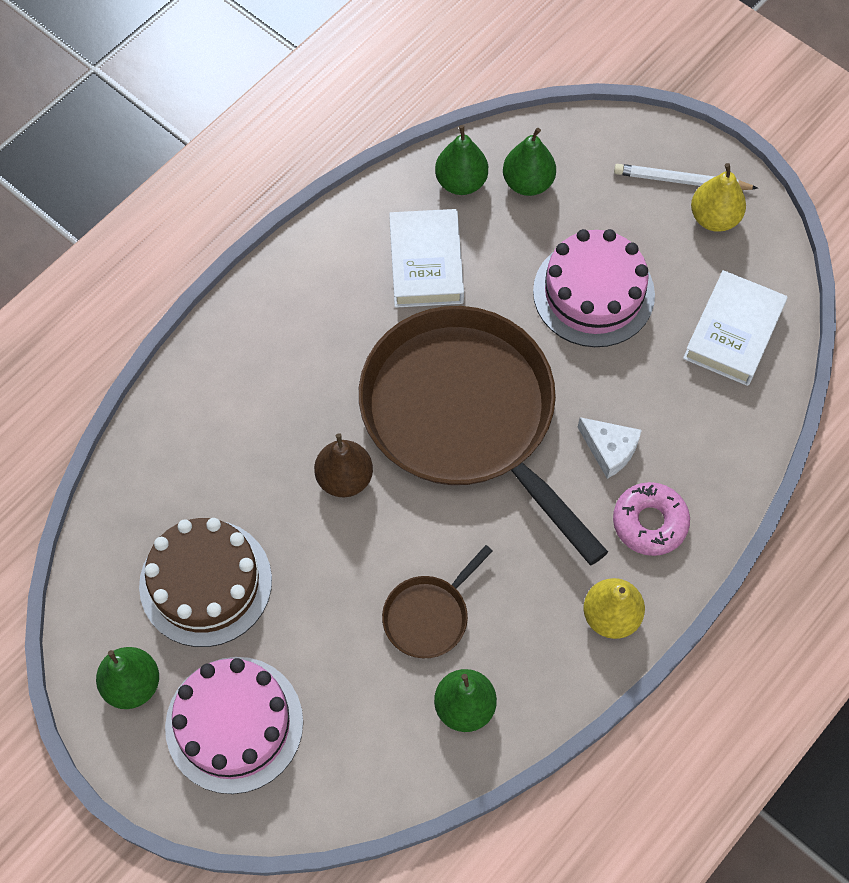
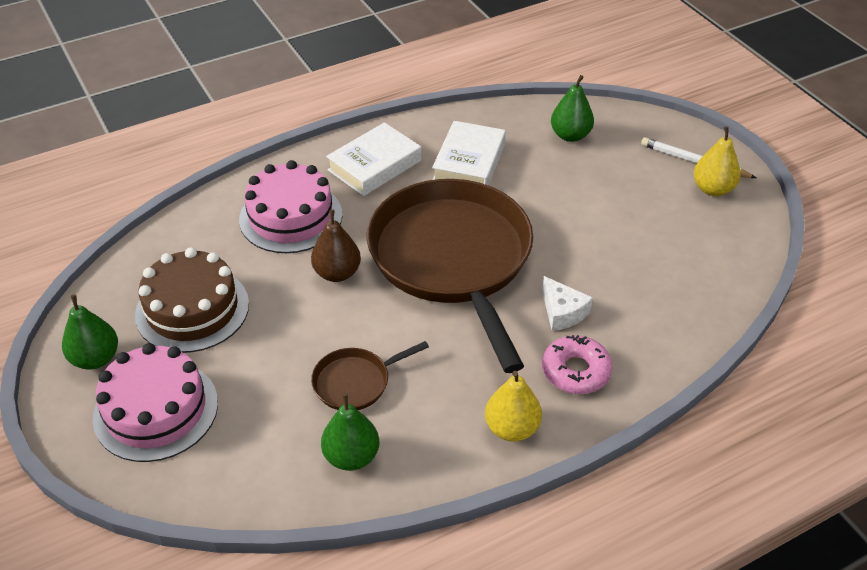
camera: 20 degrees right, 20 degrees down
(461, 182) = (519, 124): green pear -> none
(593, 293) = (593, 210): pink cake -> pink cake (291, 217)
(733, 333) = (701, 263): white book -> white book (374, 165)

